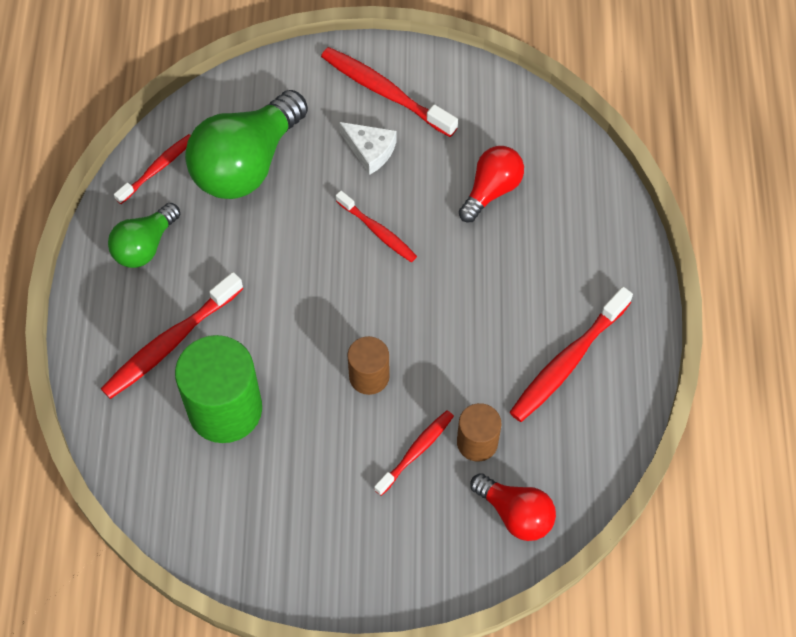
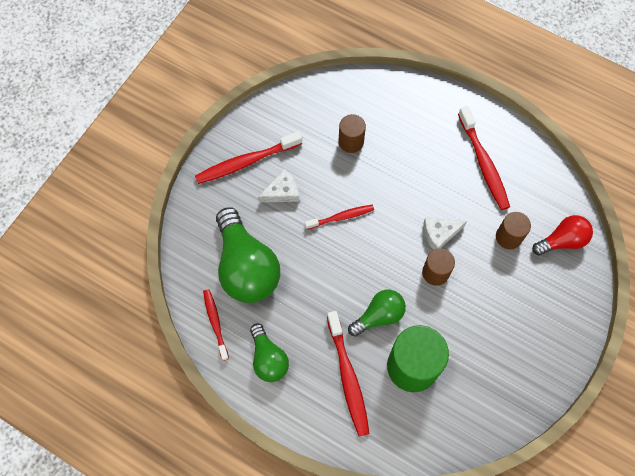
camera: 60 degrees left, 5 degrees up
(270, 339) = (379, 316): none -> green light bulb
(415, 452) = (497, 273): red toothbrush -> none
(427, 356) = (439, 234): none -> white cheese
(491, 190) = (351, 142): red light bulb -> brown cylinder

